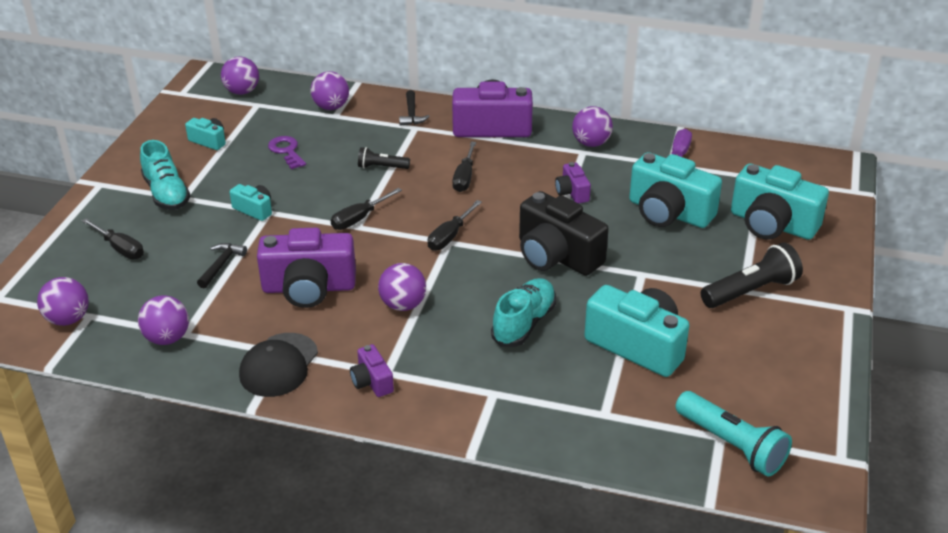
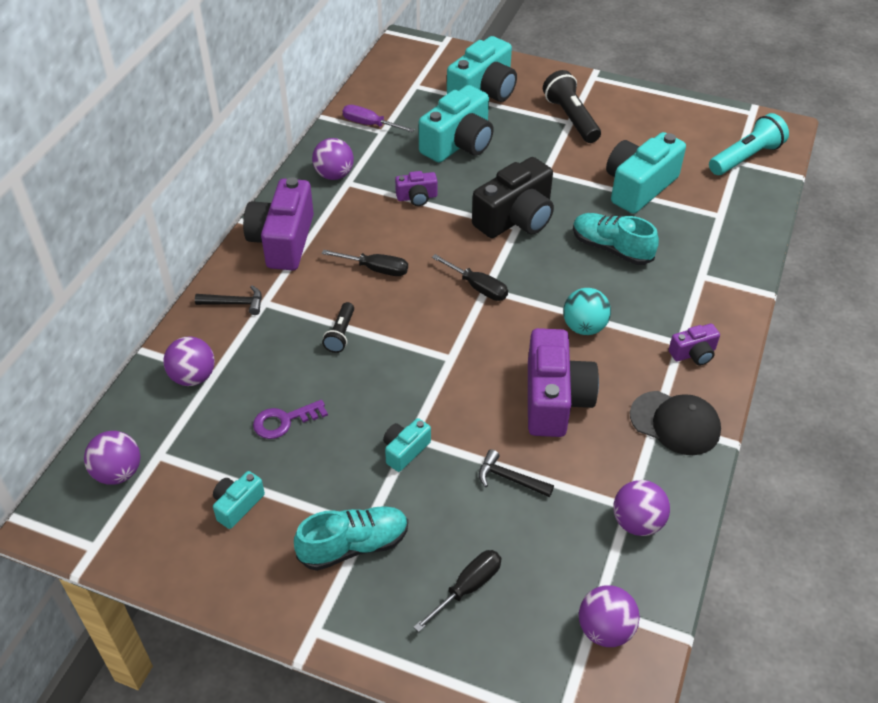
camera: 85 degrees left, 10 degrees up
(359, 218) = (437, 356): black screwdriver -> none
(403, 305) = (584, 327): purple ball -> turquoise ball

